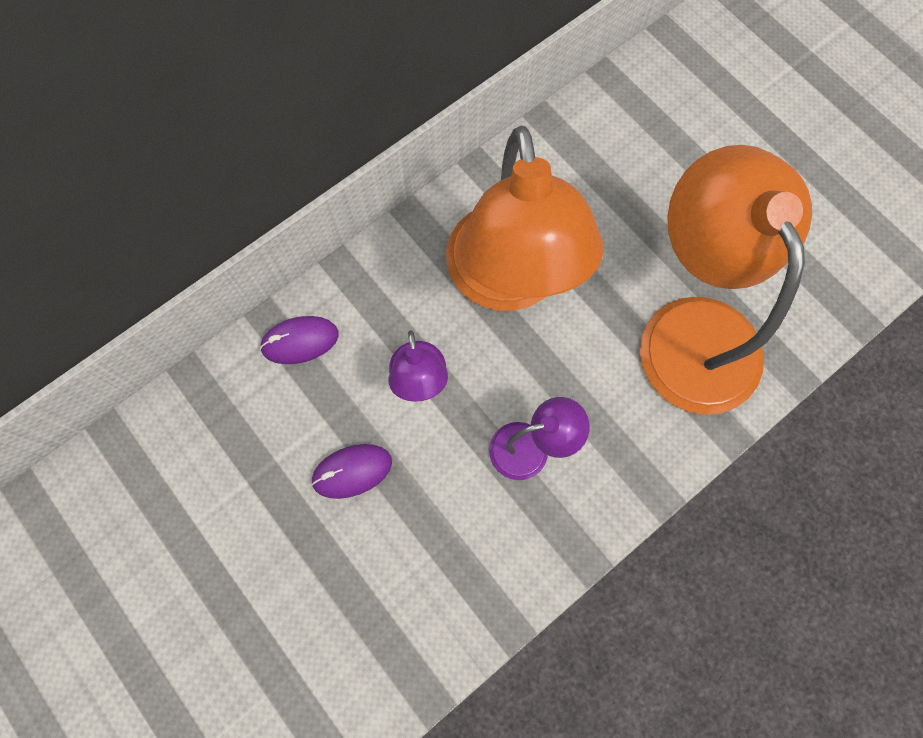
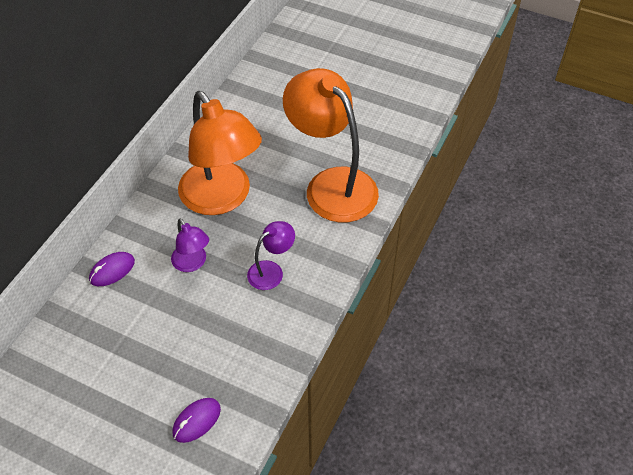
camera: 25 degrees left, 20 degrees down
(352, 471) = (173, 322): purple mouse -> purple mouse (196, 421)

